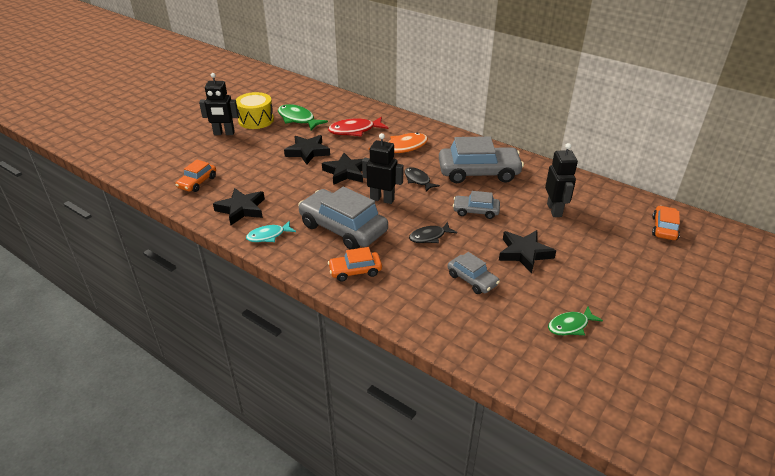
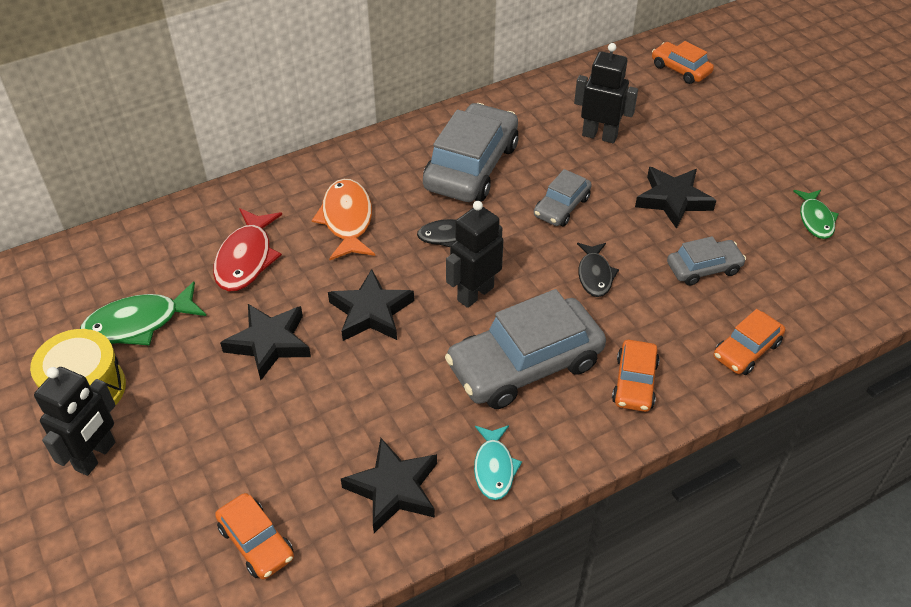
camera: 65 degrees left, 10 degrees up
(413, 313) = (746, 350): none -> orange car

